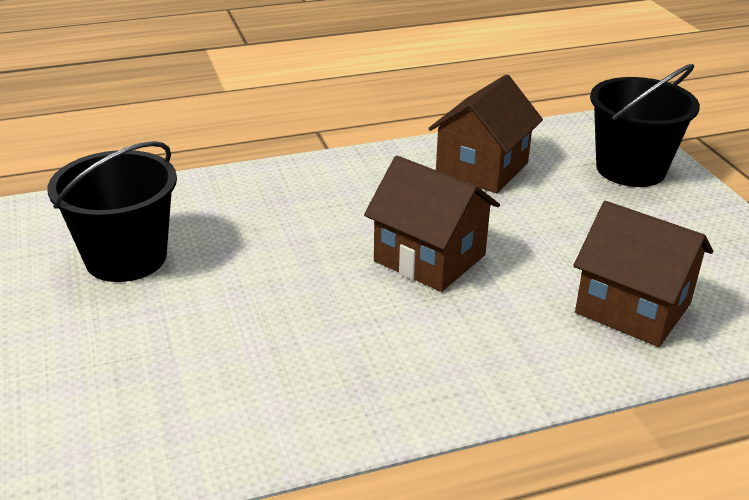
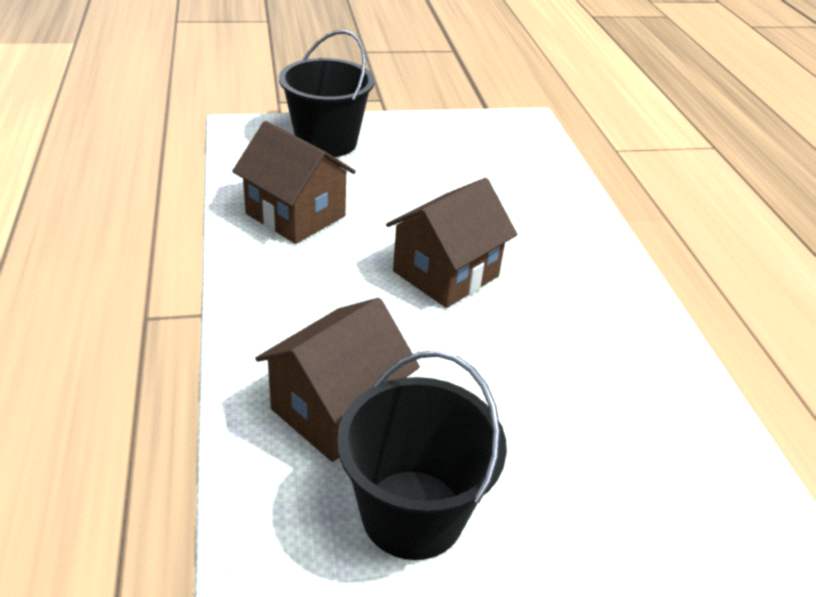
camera: 85 degrees left, 5 degrees up
(633, 308) = (523, 191): brown house -> brown house (337, 410)

